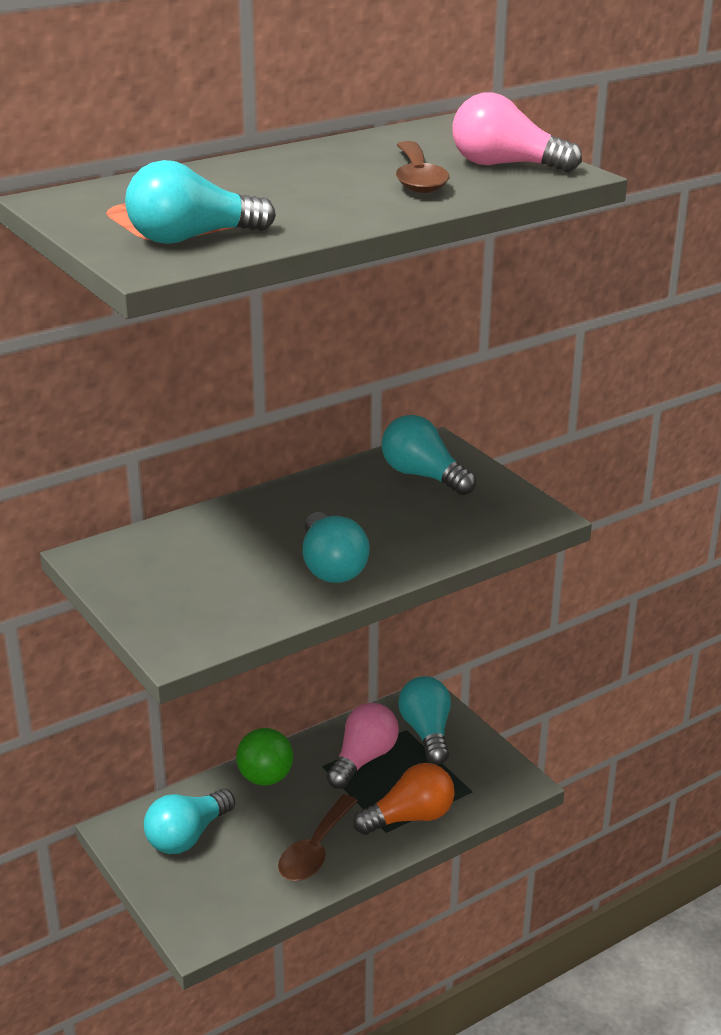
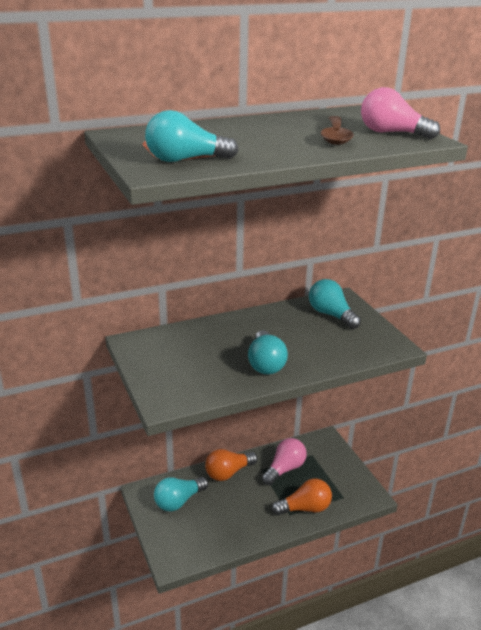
camera: 10 degrees right, 0 degrees up
(265, 778) = (228, 473): green ball -> orange light bulb
(315, 850) = (247, 520): brown spoon -> none
(427, 732) = (323, 458): turquoise light bulb -> none

